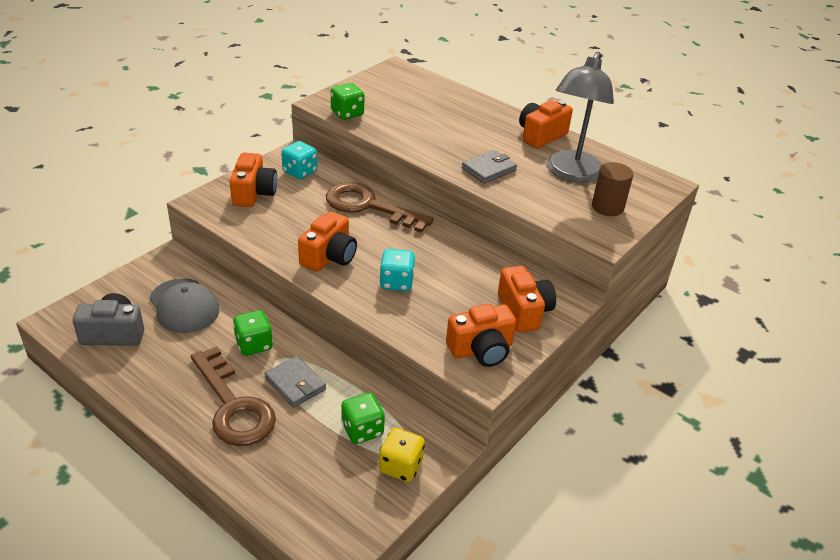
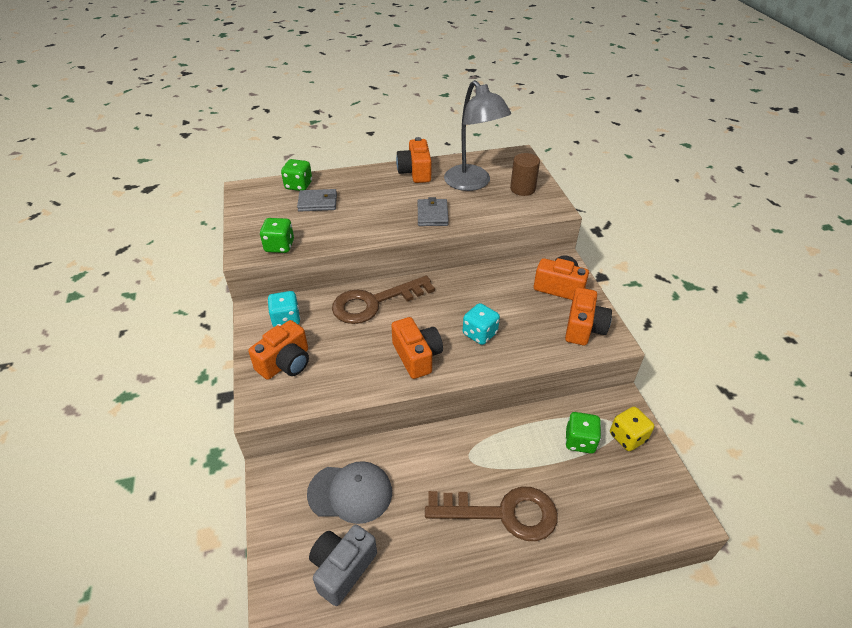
camera: 50 degrees left, 5 degrees up
(254, 193) = (285, 363): orange camera -> orange camera turned 90 degrees clockwise
(254, 344) = (440, 464): green dice -> green dice (298, 185)
(295, 384) = (505, 458): grey wallet -> grey wallet (317, 202)

